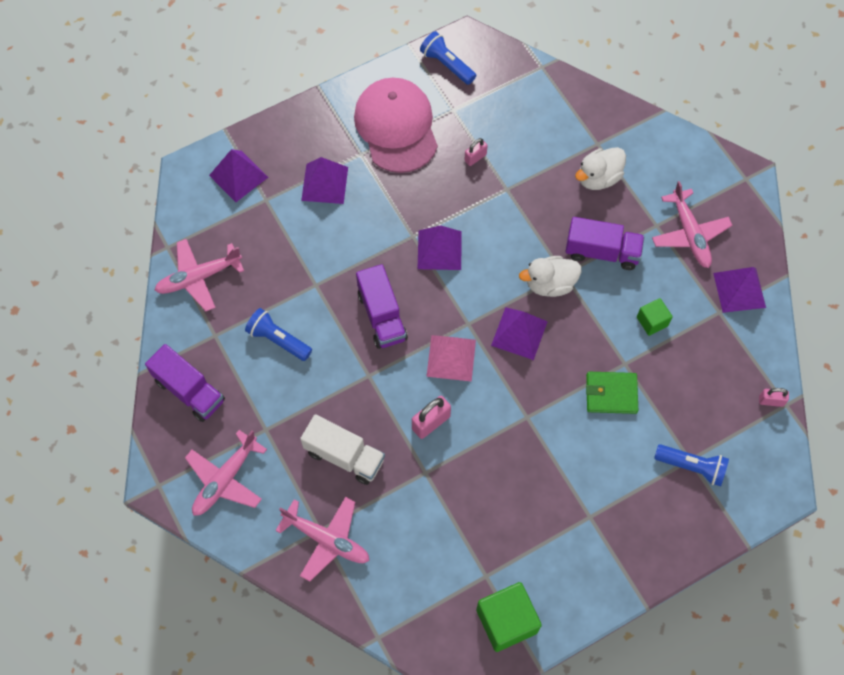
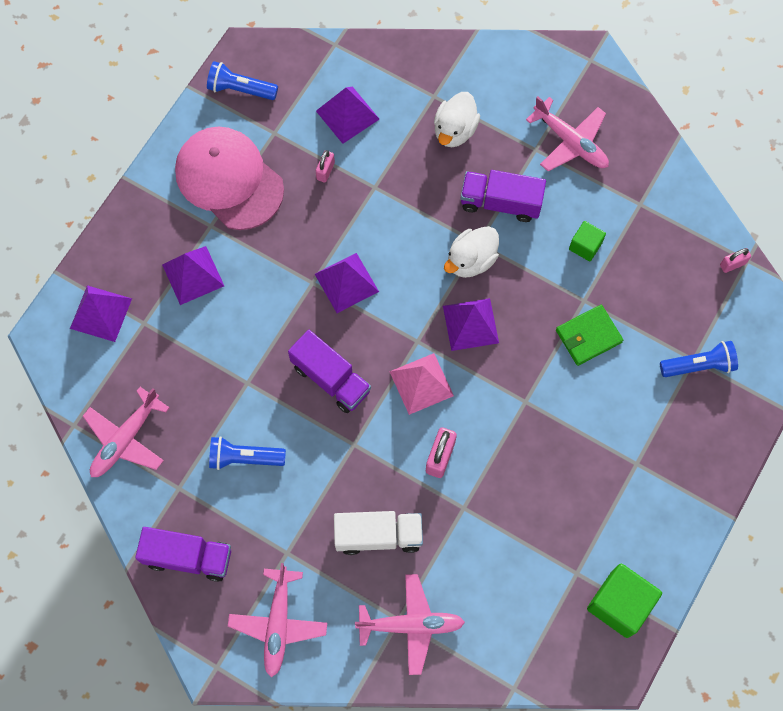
camera: 30 degrees left, 5 degrees up
(602, 252) = (500, 202): purple truck -> purple truck turned 150 degrees counterclockwise
(739, 290) = (646, 173): purple pyramid -> purple pyramid (347, 115)

